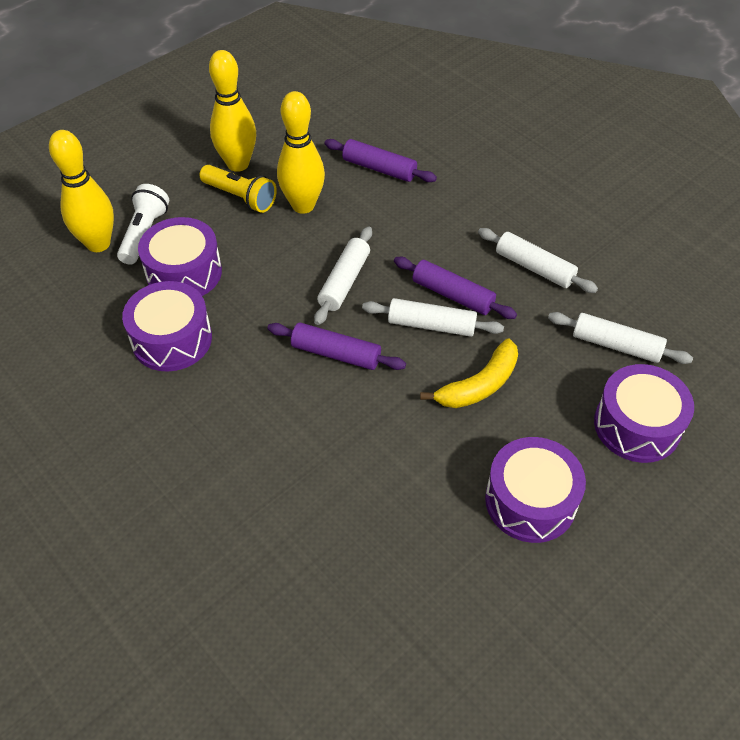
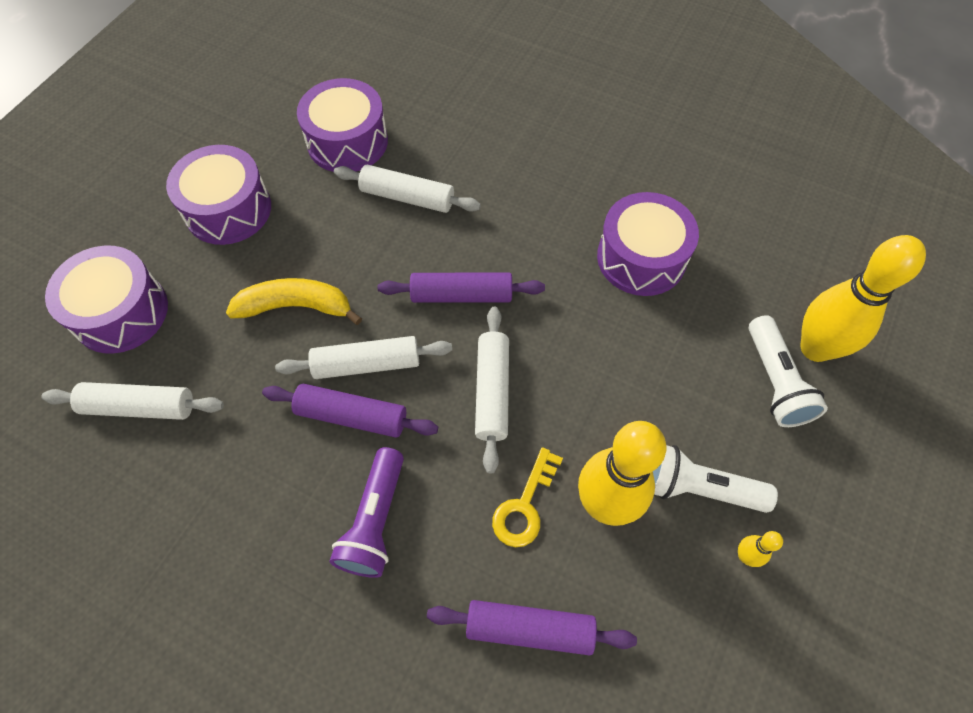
camera: 160 degrees right, 10 degrees up
(184, 273) = (686, 341): purple drum -> purple drum (347, 141)
(238, 164) = (745, 556): yellow bowling pin -> yellow bowling pin, size x0.42
(240, 197) = (698, 488): yellow flashlight -> white flashlight
(354, 218) = (524, 505): none -> yellow key
(453, 235) = (375, 521): none -> purple flashlight
(479, 385) = (296, 306): yellow banana -> yellow banana turned 60 degrees clockwise
(534, 267) = (251, 498): white rolling pin -> white rolling pin (407, 197)

